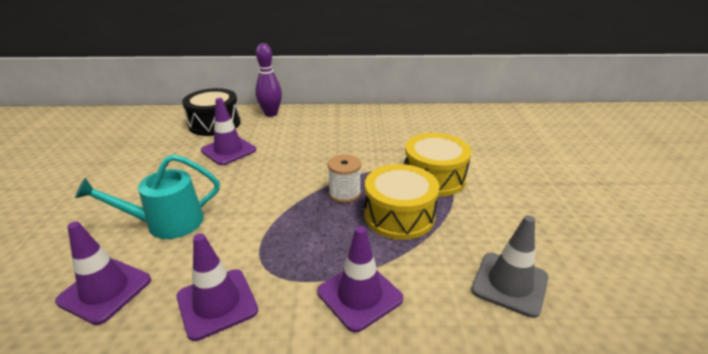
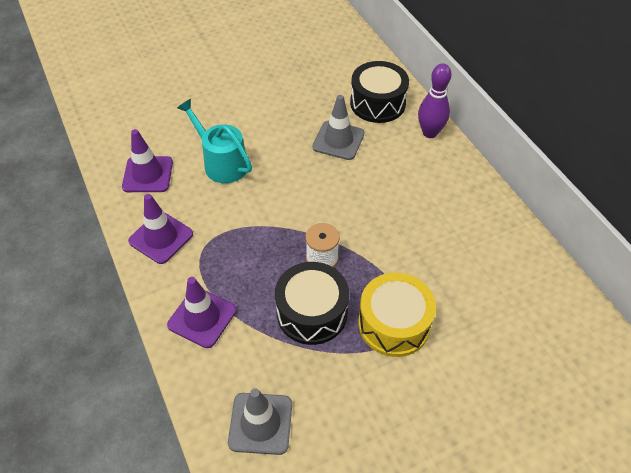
camera: 65 degrees right, 20 degrees up
(228, 150) = (338, 140): purple traffic cone -> grey traffic cone
(399, 215) = (312, 312): yellow drum -> black drum

